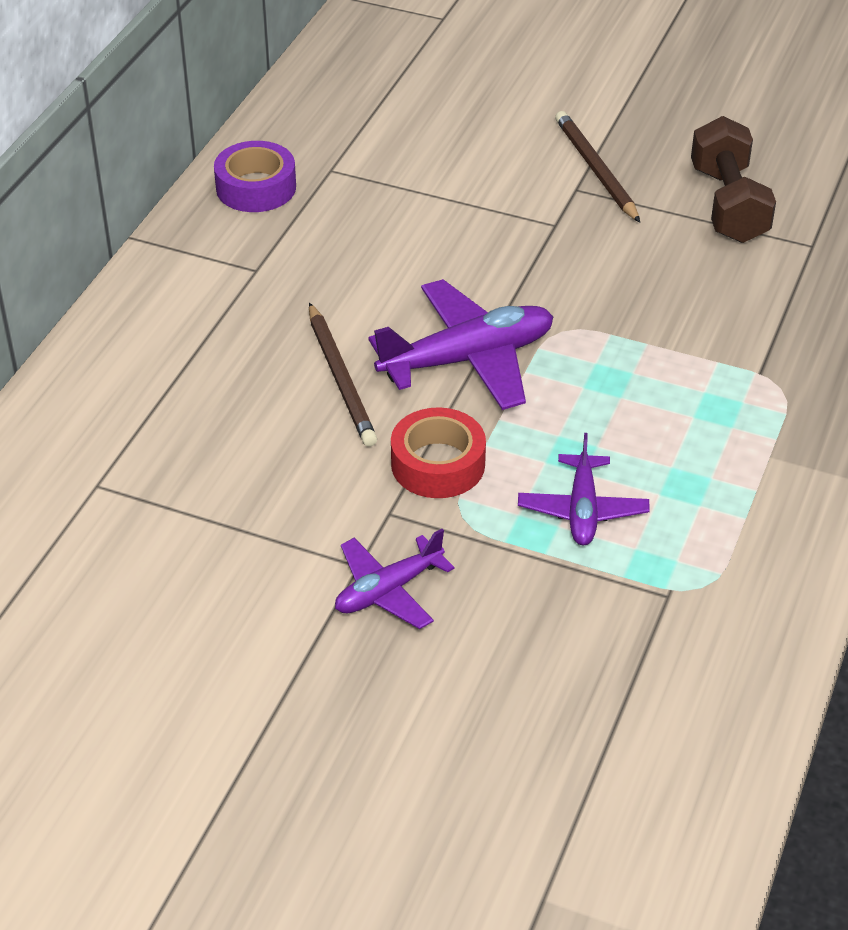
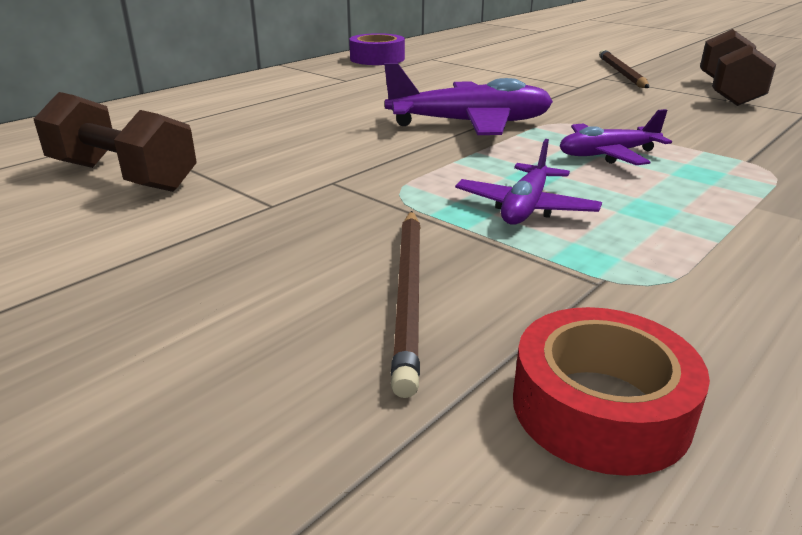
camera: 20 degrees right, 15 degrees down
(177, 558) = (123, 176): none -> brown dumbbell
(341, 378) = (360, 120): brown pencil -> brown pencil (409, 294)
(388, 590) = (281, 224): purple plane -> purple plane (607, 155)
(438, 464) = (401, 164): red tape -> red tape (600, 407)

